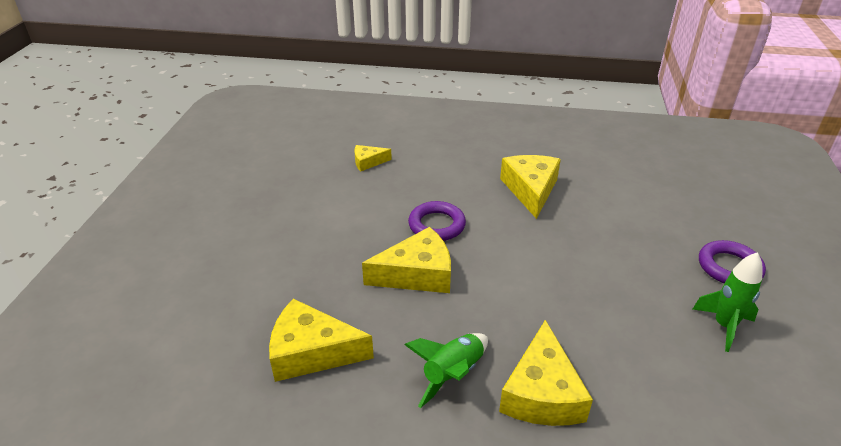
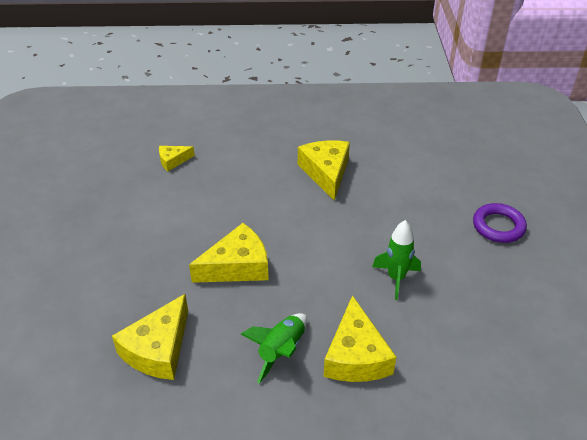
camera: 10 degrees left, 5 degrees up
(312, 352) = (158, 349): yellow cheese -> yellow cheese turned 60 degrees counterclockwise
(436, 225) = (247, 217): purple ring -> none
(724, 326) = (495, 279): green rocket -> green rocket (396, 278)

